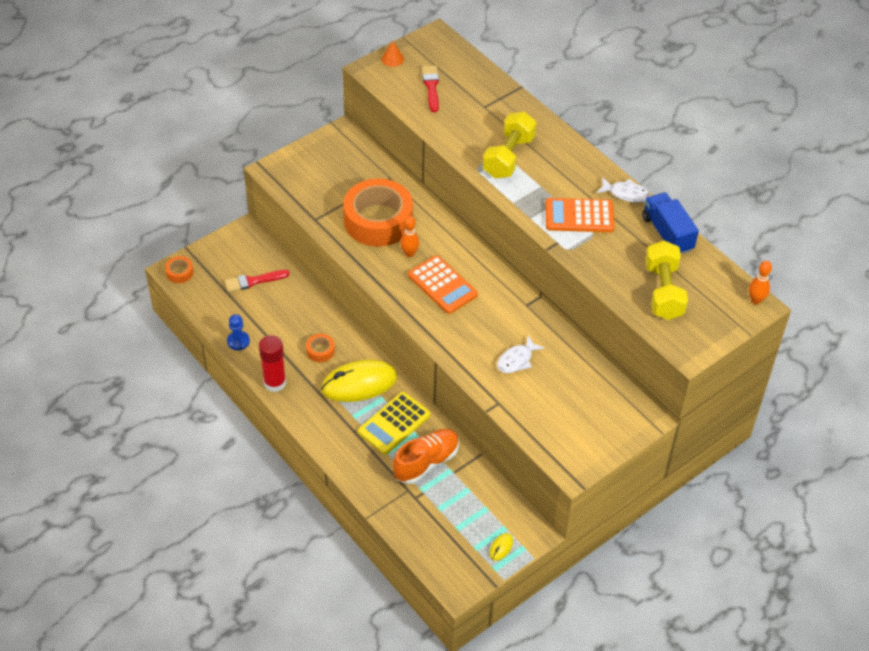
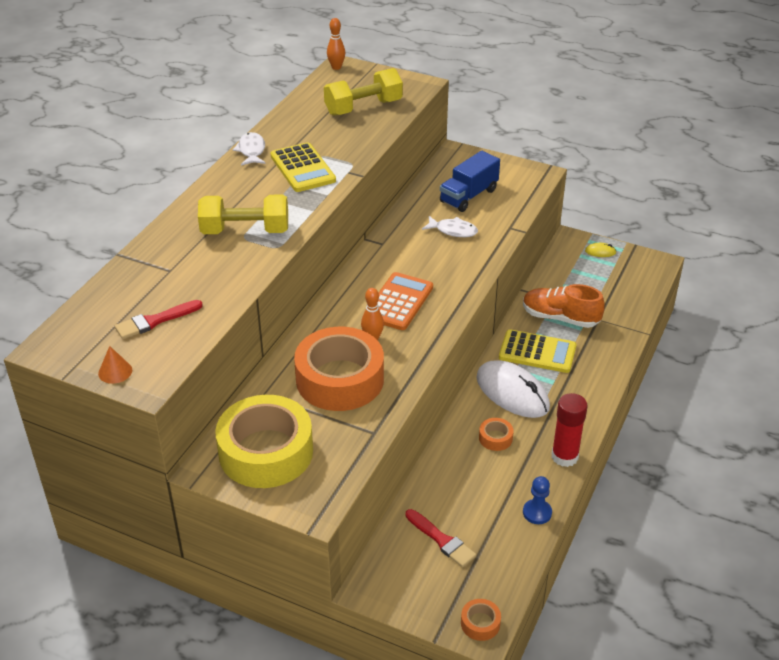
camera: 115 degrees left, 10 degrees down
(335, 163) = (266, 452): none -> yellow tape
(359, 384) = (512, 393): yellow mouse -> white mouse
(579, 216) = (303, 168): orange calculator -> yellow calculator
(667, 234) = (289, 119): blue truck -> blue truck (468, 196)

